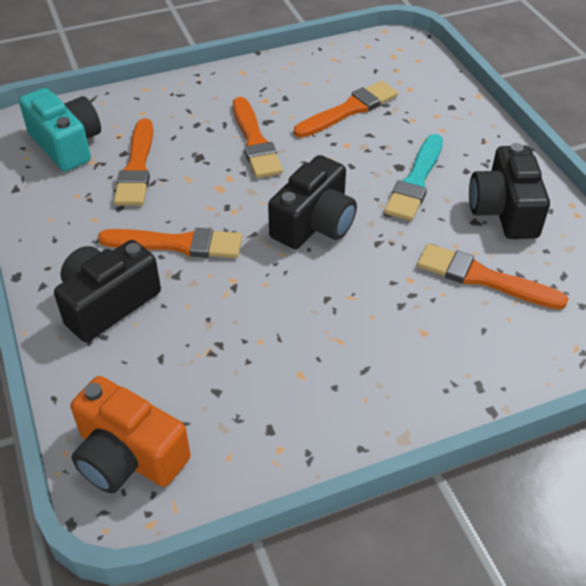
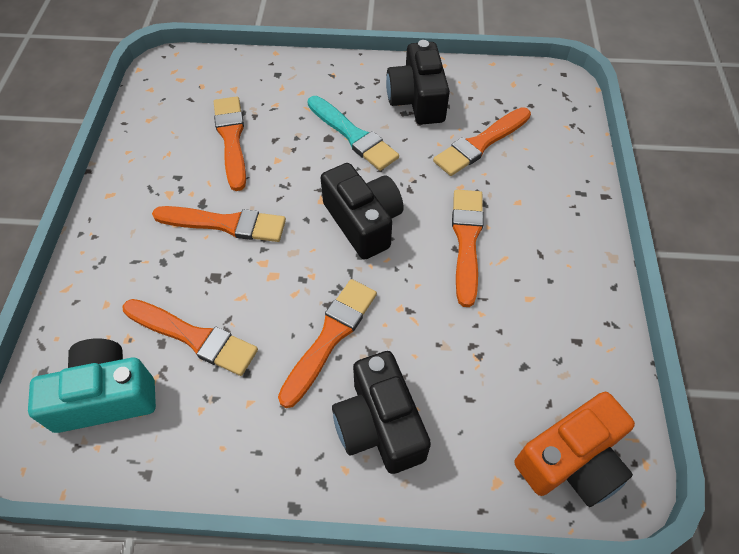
camera: 65 degrees left, 10 degrees up
(342, 304) = (466, 241): none -> orange brush
(504, 210) = (417, 100): black camera -> black camera turned 60 degrees clockwise

